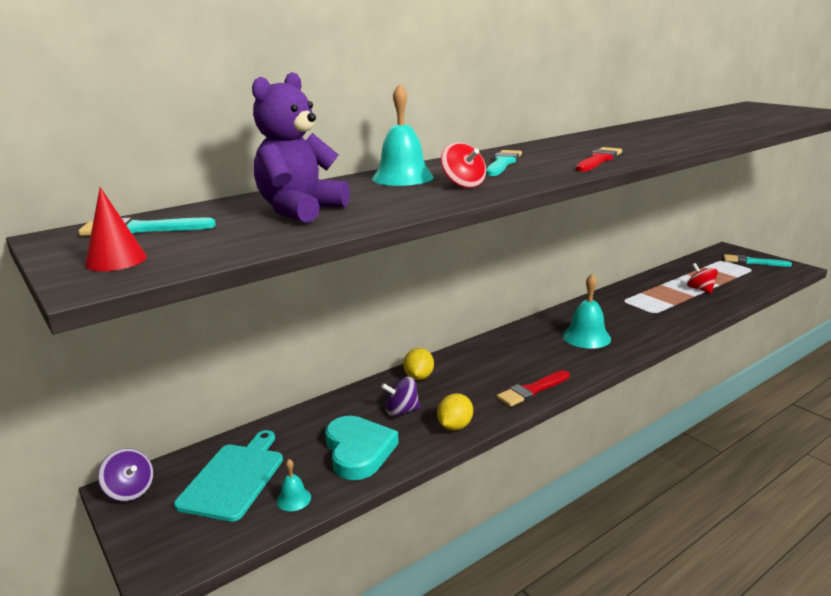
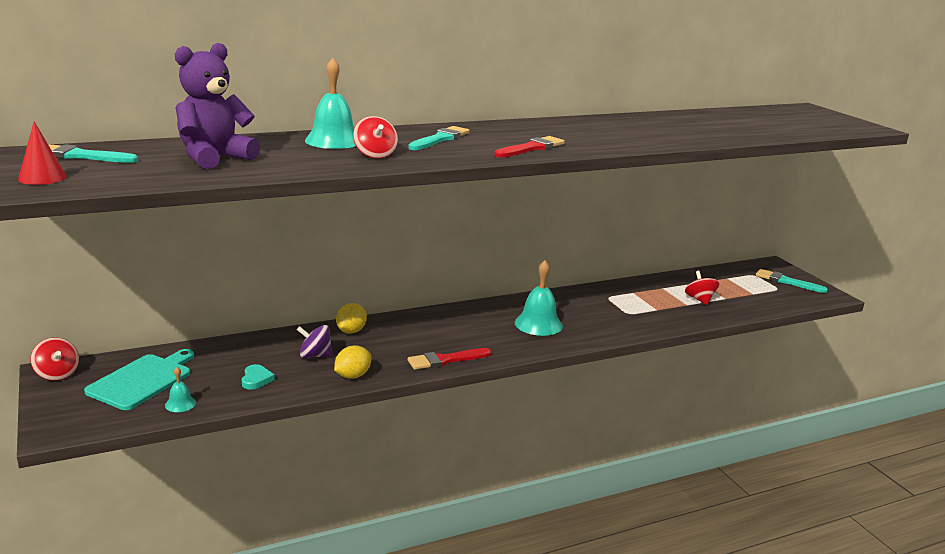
camera: 10 degrees right, 0 degrees up
(130, 491) = (57, 374): purple spinning top -> red spinning top
(358, 451) = (256, 379): turquoise heart -> turquoise heart, size x0.48

